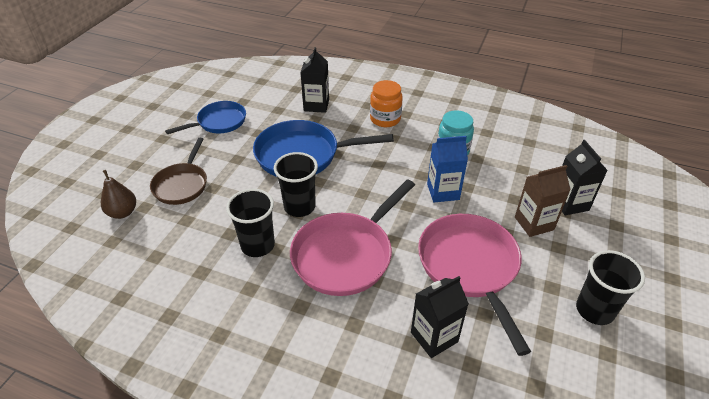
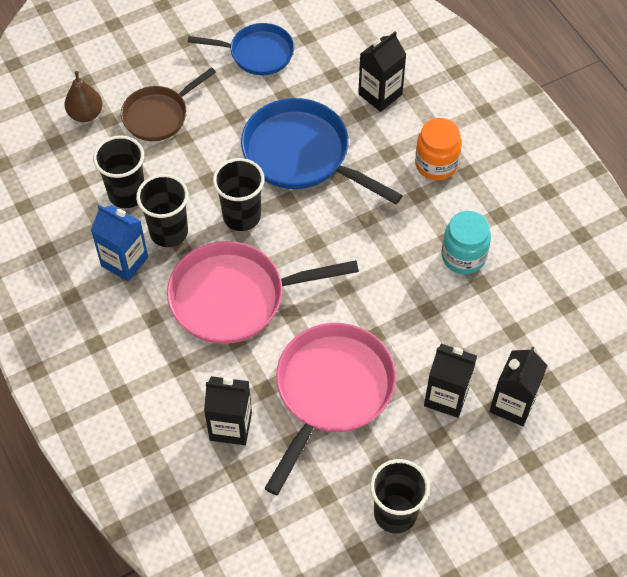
camera: 40 degrees right, 15 degrees up
(202, 241) = (127, 194): none -> black cup
(443, 192) = (396, 297): blue carton -> blue carton (124, 261)
(534, 223) = (446, 396): brown carton -> black carton

